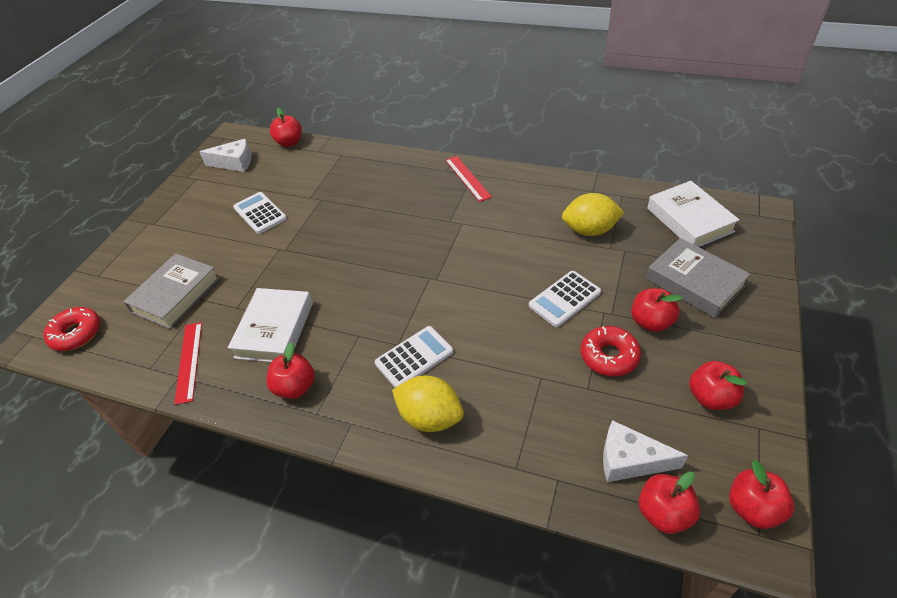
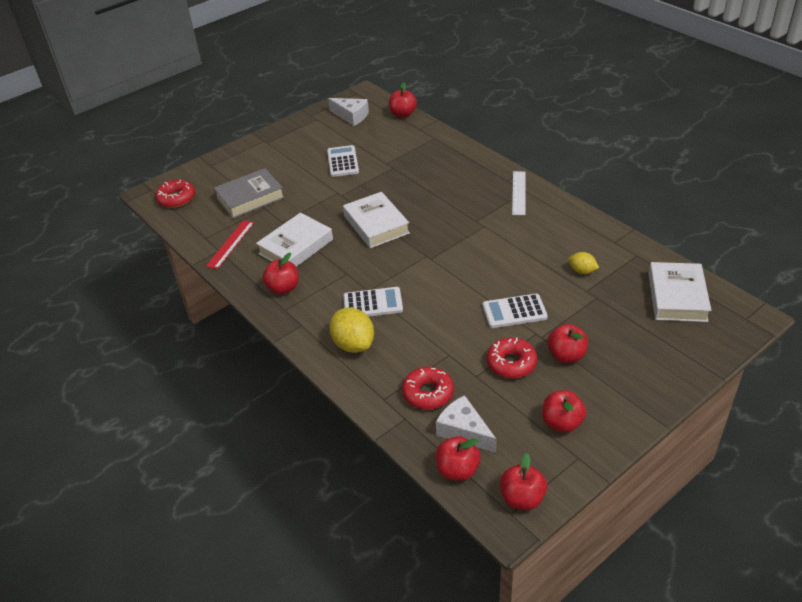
camera: 30 degrees right, 5 degrees down
(349, 266) = (376, 224): none -> white book
(467, 178) = (518, 193): red ruler -> white ruler
(557, 435) = (428, 393): none -> red donut
(589, 230) = (582, 271): yellow lemon -> yellow lemon, size x0.56
(694, 282) = (631, 344): grey book -> none

